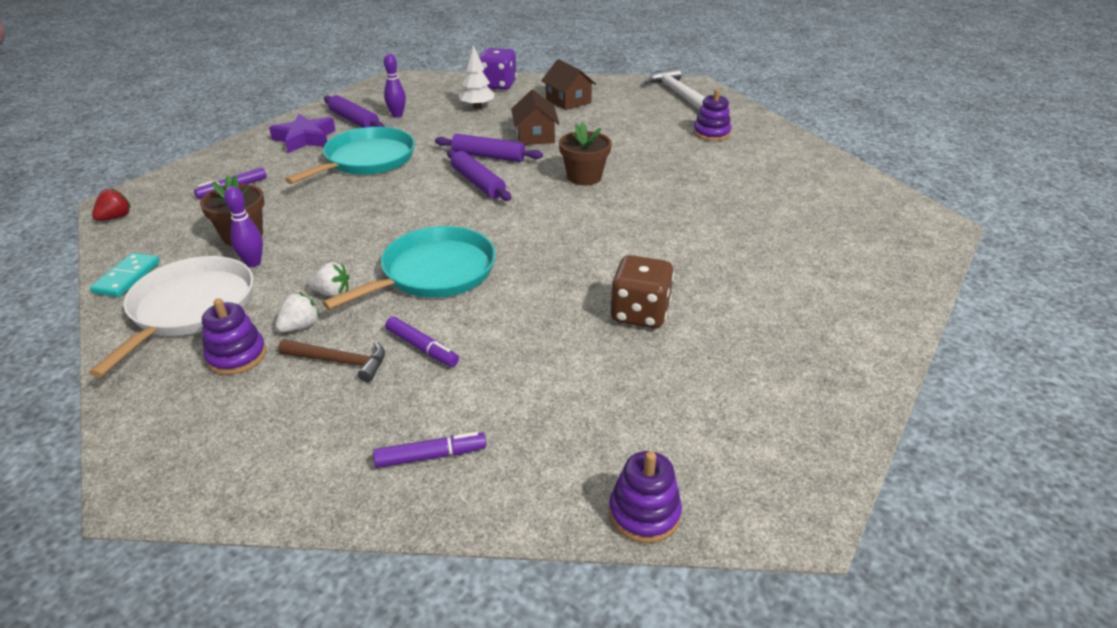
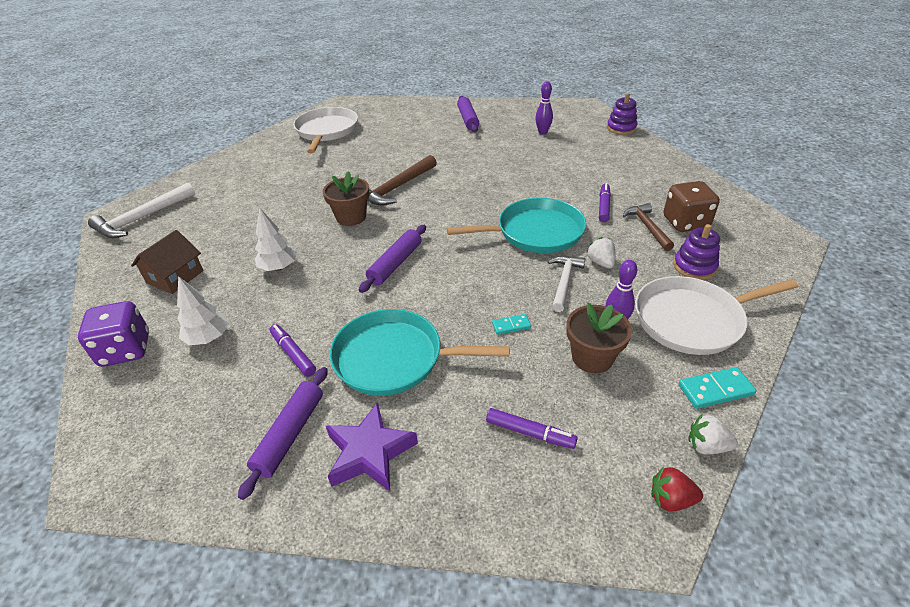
camera: 115 degrees left, 5 degrees up
(300, 326) = (643, 257): white strawberry -> white strawberry (706, 446)
(328, 213) = (511, 325): none -> turquoise domino
(338, 259) = (564, 282): none -> white hammer
(397, 115) = (257, 399): purple bowling pin -> purple bowling pin (542, 132)
(431, 456) = (661, 176): purple marker -> purple marker (293, 354)
(433, 273) = (535, 232): turquoise pan -> turquoise pan turned 150 degrees clockwise
(488, 156) = (339, 278): purple rolling pin -> purple rolling pin (468, 119)
(535, 136) = (279, 267): brown house -> white tree
(622, 212) = (396, 188): none -> brown hammer
(640, 314) = (502, 156): brown dice -> brown dice (685, 223)
(711, 133) = (237, 184): purple stacking toy -> none
(828, 197) = (326, 131): none -> white pan

